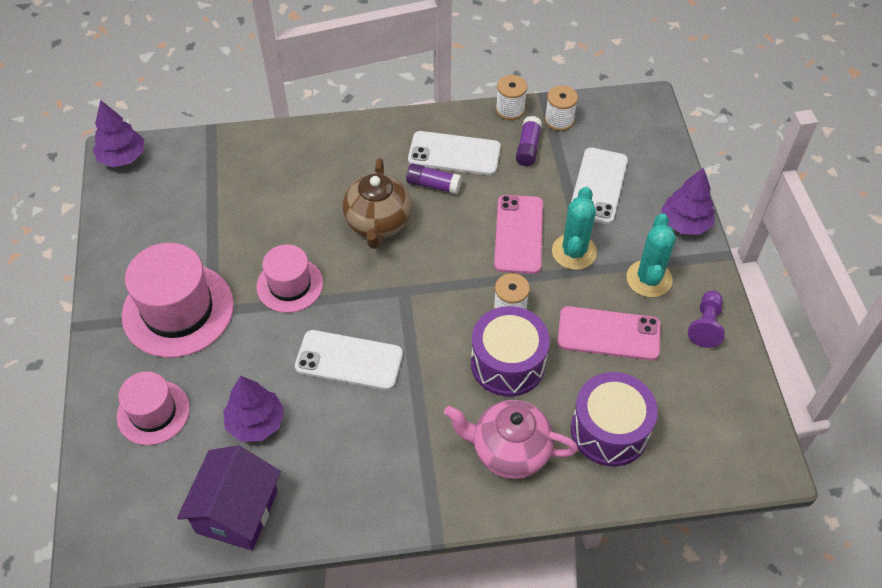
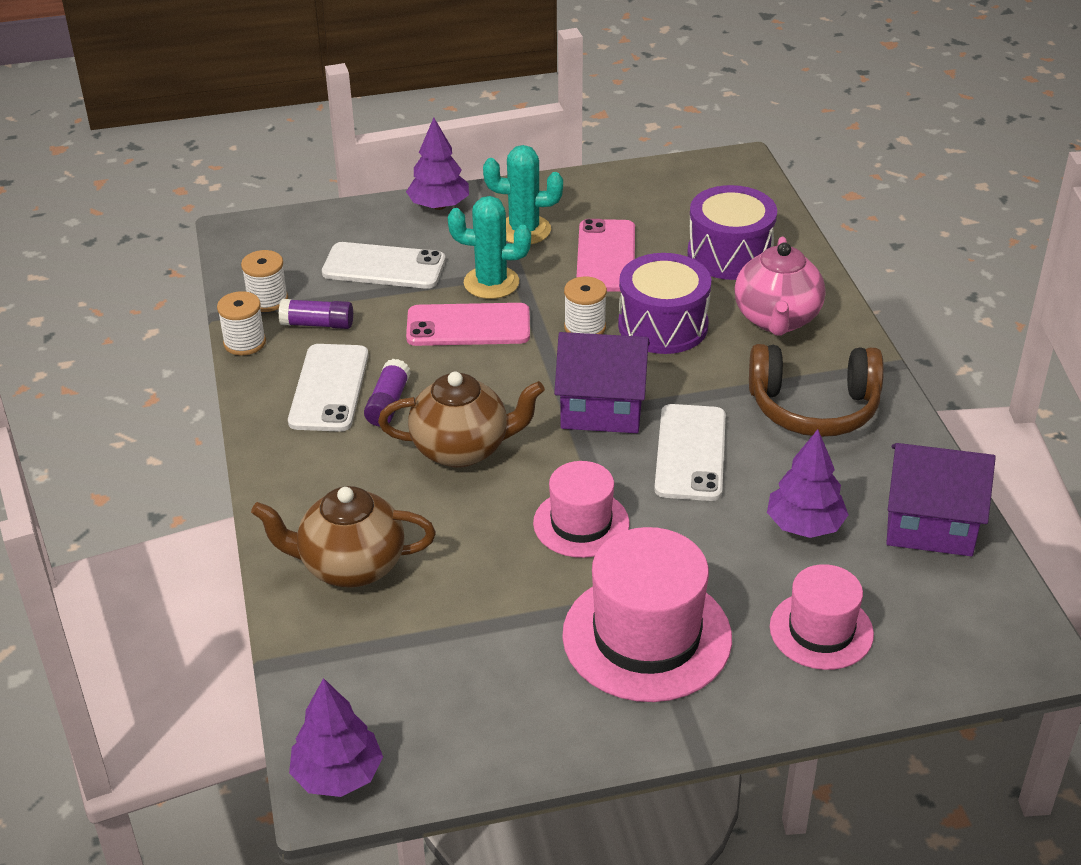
camera: 95 degrees left, 15 degrees down
(279, 163) = (350, 566): none -> brown teapot
(388, 456) = (814, 408): none -> brown headphones
(410, 310) = (602, 408): none -> purple house
(705, 325) = (581, 195): purple pawn -> none

